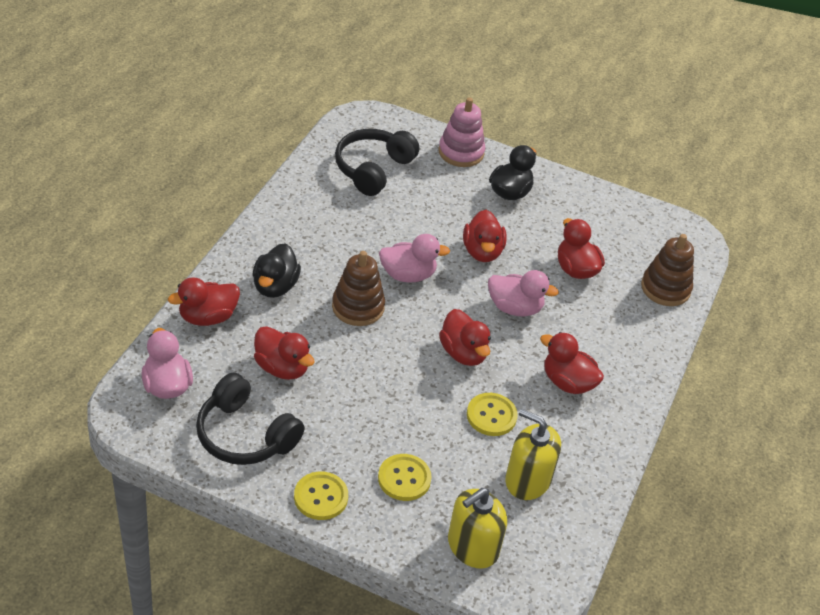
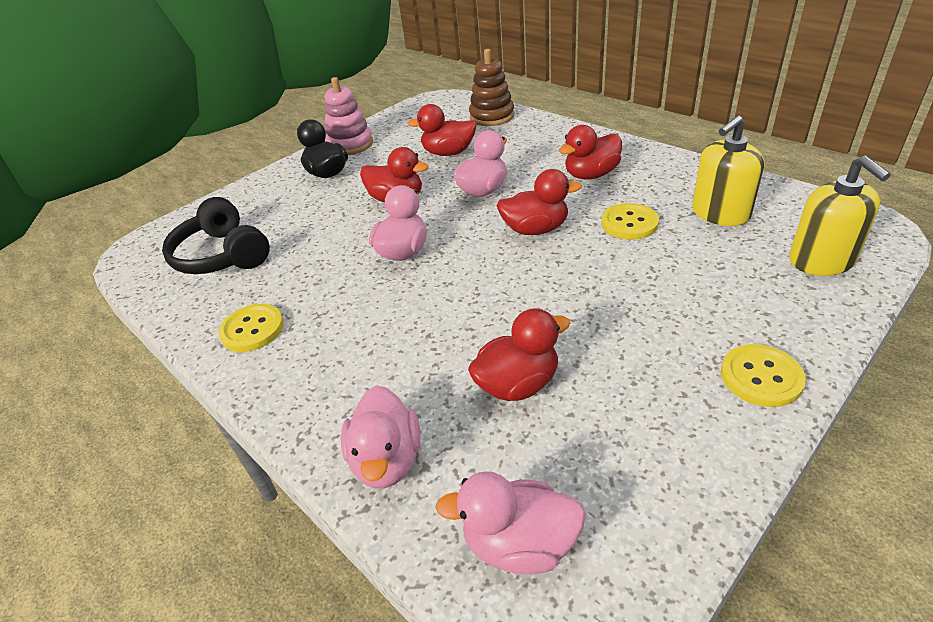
camera: 60 degrees left, 5 degrees down
(207, 317) = (387, 460): red duck -> pink duck
(245, 435) = (642, 447): black headphones -> none
(275, 286) = (363, 370): black duck -> none
(358, 307) = (435, 297): brown stacking toy -> none
(404, 478) = (723, 297): yellow button -> yellow button (252, 329)
(461, 152) = (249, 194): pink stacking toy -> pink stacking toy (350, 145)

